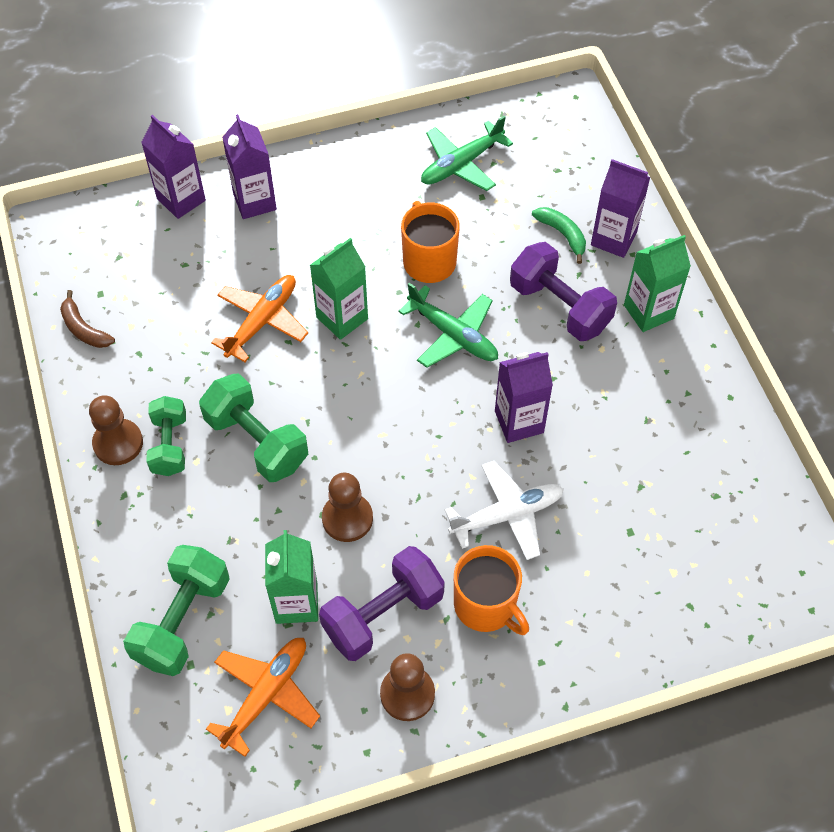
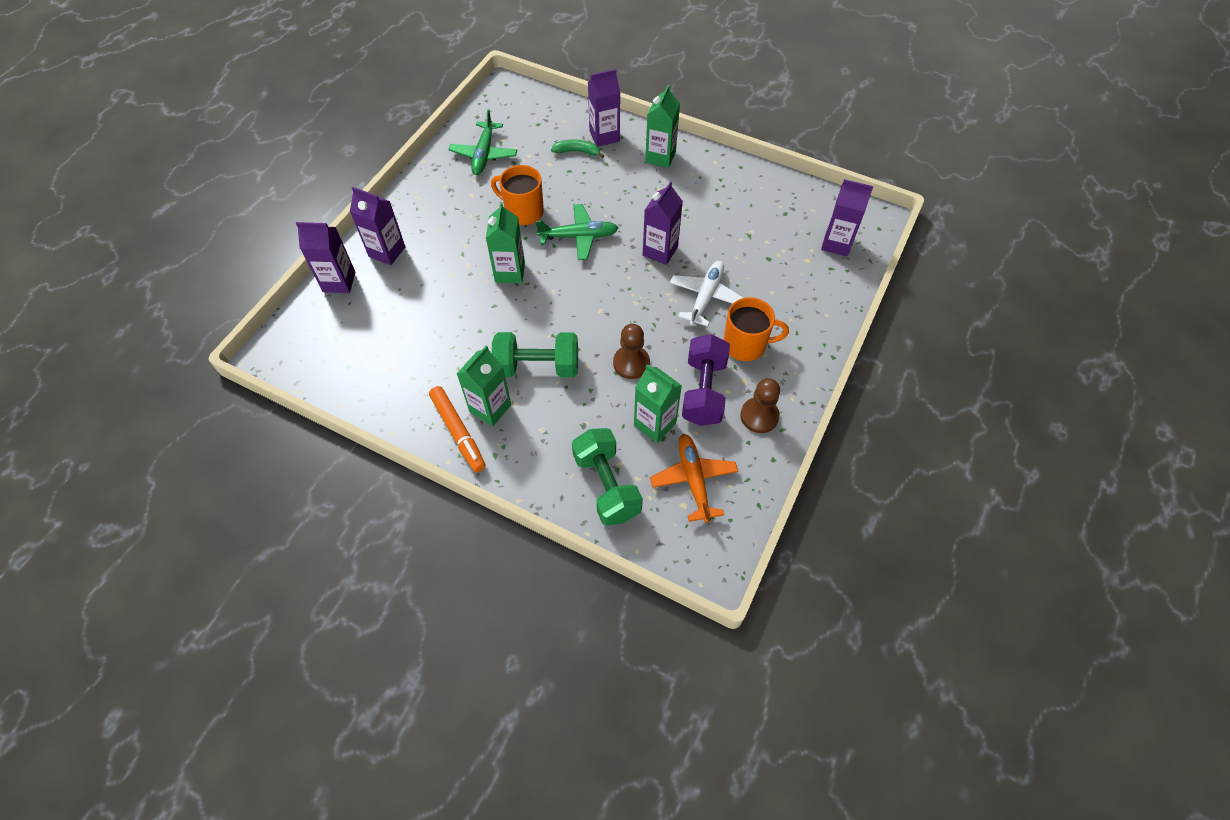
camera: 45 degrees left, 0 degrees up
(84, 329) = (361, 391): brown banana -> none
(118, 443) = (458, 432): brown pawn -> orange marker
(170, 445) = (490, 408): green dumbbell -> green carton
(262, 321) = (466, 307): orange plane -> none
(559, 307) = (616, 185): purple dumbbell -> none
(733, 583) = (836, 243): none -> purple carton

